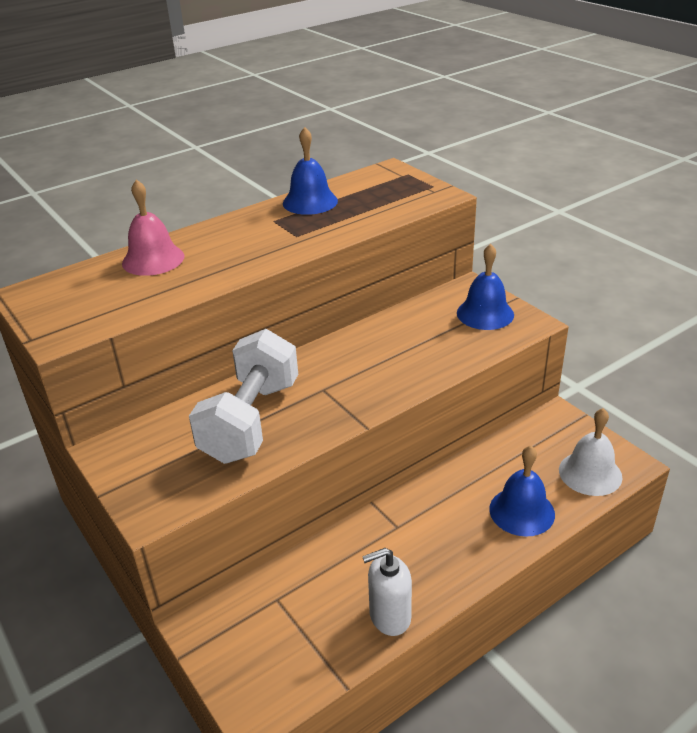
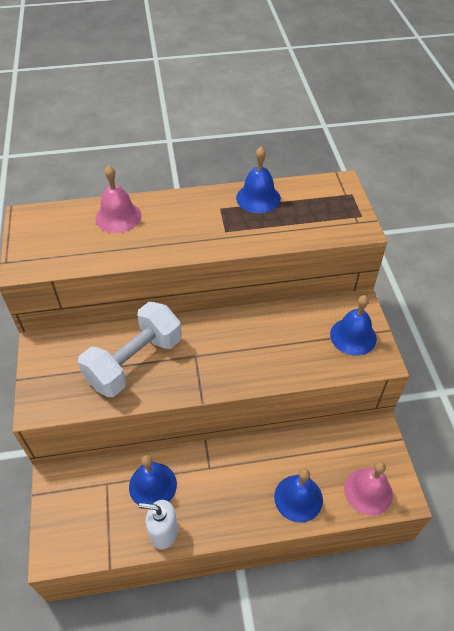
camera: 25 degrees right, 15 degrees up
(339, 574) = (152, 485): none -> blue bell
(590, 473) = (368, 491): white bell -> pink bell

